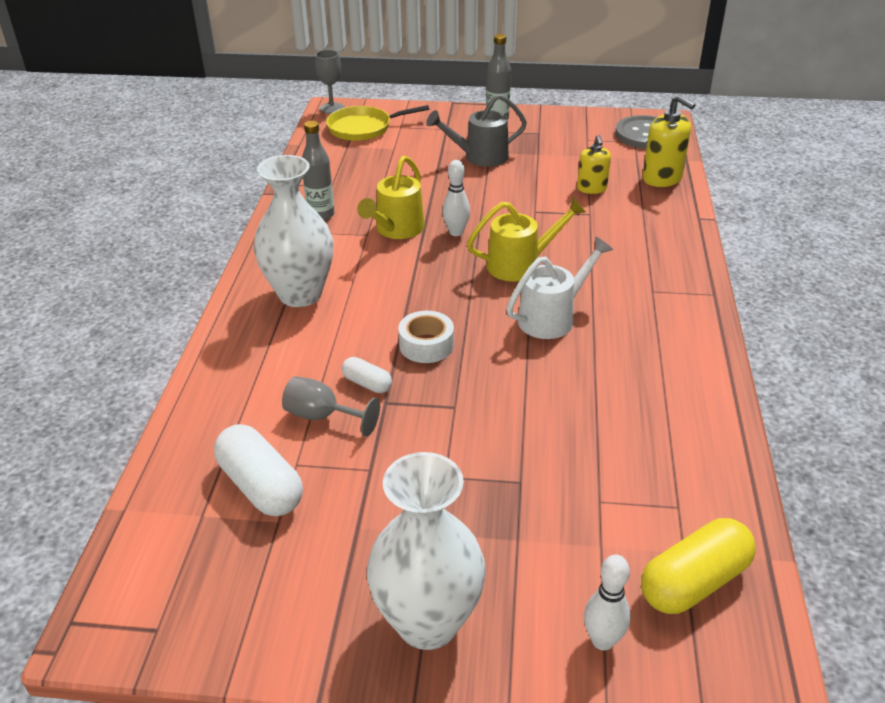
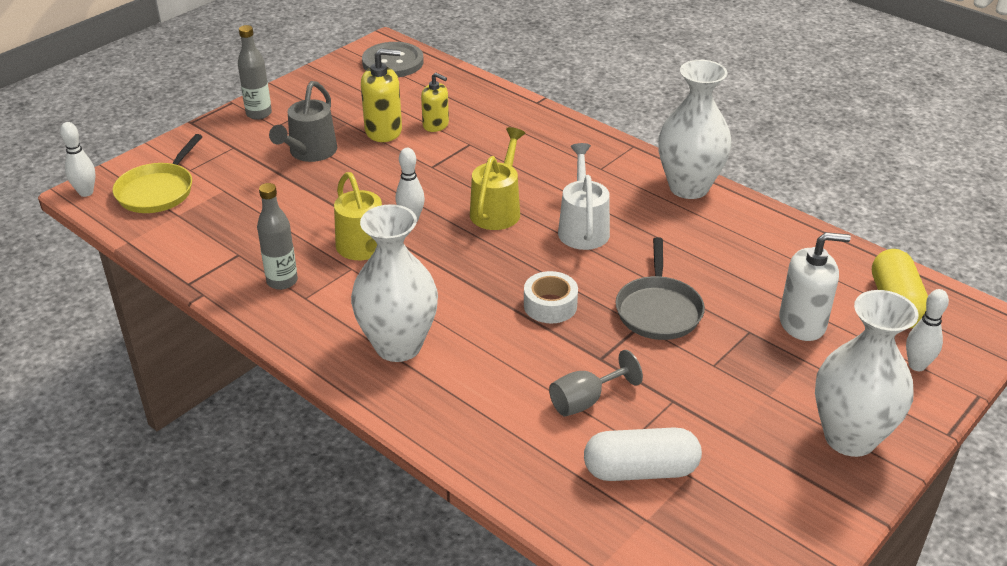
camera: 55 degrees left, 0 degrees up
(332, 108) = (86, 192): grey goblet -> white bowling pin
(367, 383) = (567, 358): white capsule -> none
(487, 409) = (658, 310): none -> grey pan
(574, 516) = (802, 323): none -> white soap dispenser
(662, 178) = (465, 88): yellow soap dispenser -> yellow soap dispenser (383, 131)
(697, 353) = (689, 187): none -> white vase

